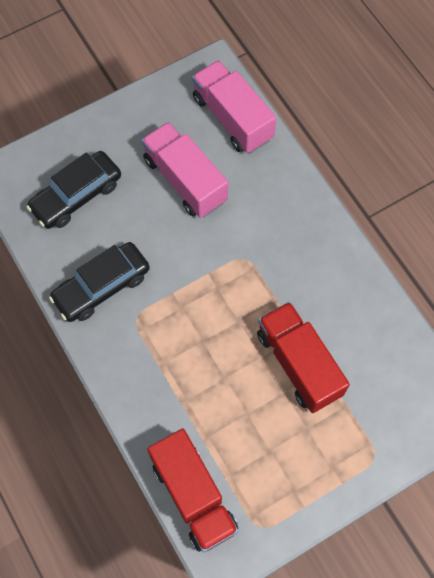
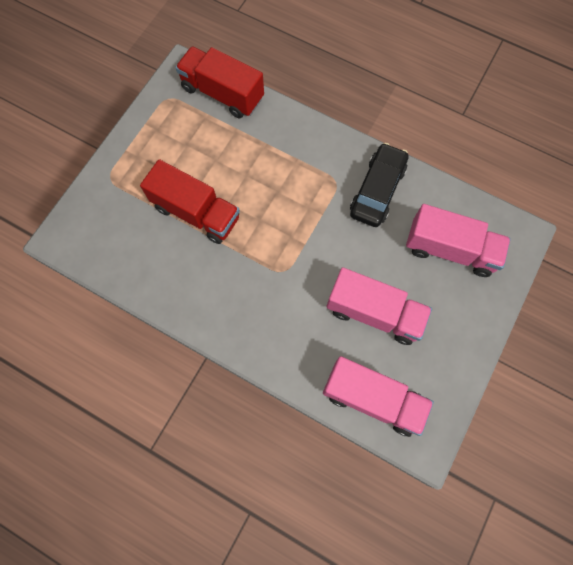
camera: 150 degrees right, 5 degrees up
(76, 196) = (450, 249): black car -> pink truck

